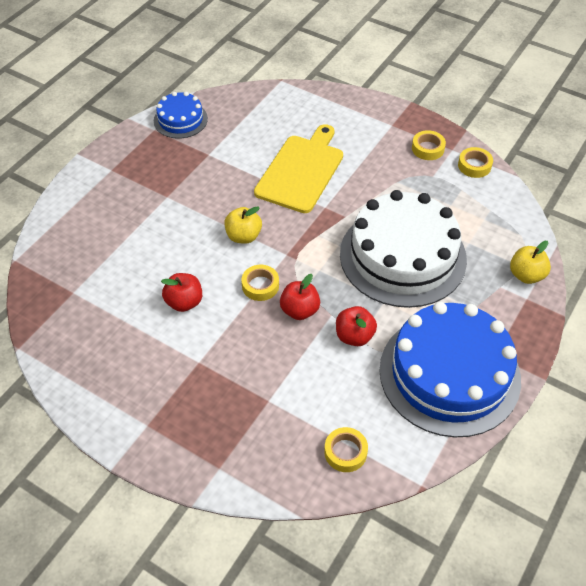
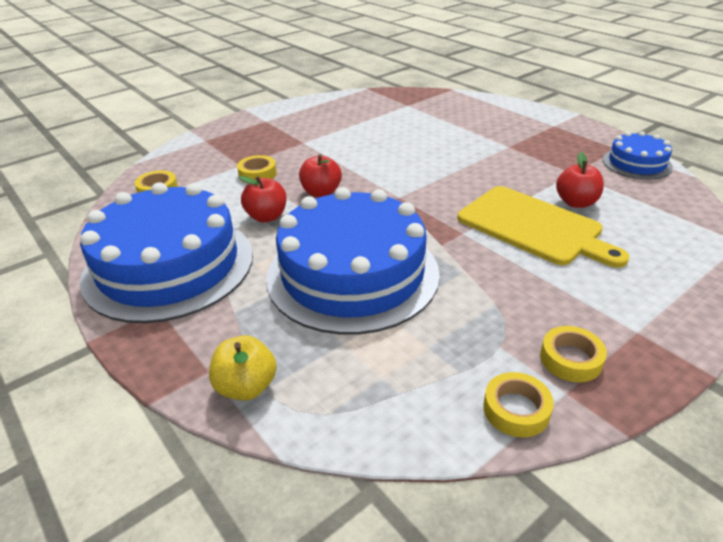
camera: 110 degrees right, 15 degrees down
(184, 302) = (369, 142): red apple -> red apple (576, 203)
(243, 236) = (436, 177): yellow apple -> none
(260, 286) = (365, 177): yellow tape -> yellow tape (257, 174)
(402, 256) = (352, 274): white cake -> blue cake

